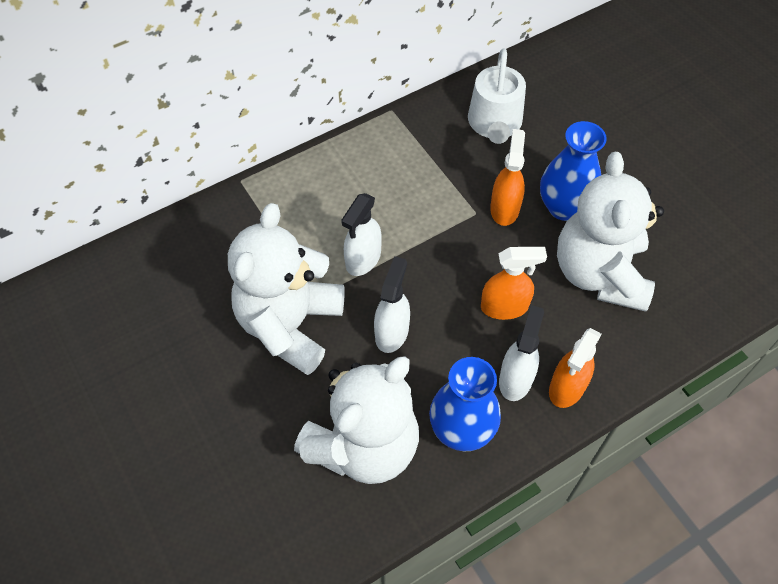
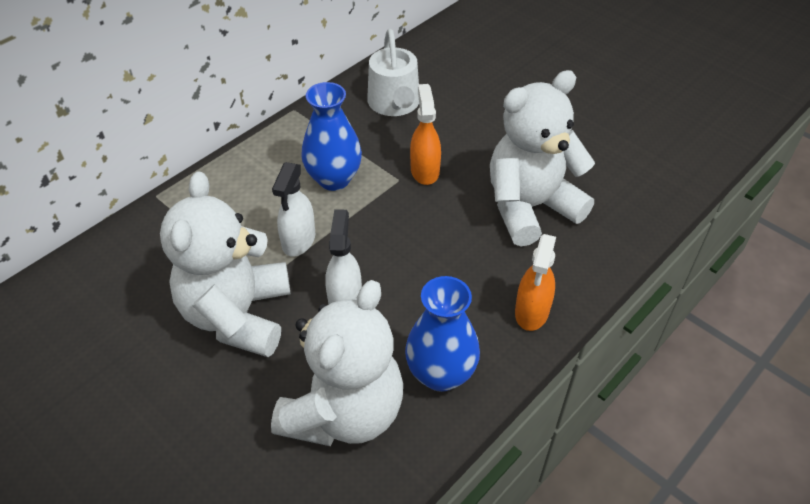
camera: 15 degrees left, 10 degrees down
(504, 307) = (450, 254): orange spray bottle -> none
(515, 379) = (480, 315): white spray bottle -> none
(564, 207) = (480, 159): blue vase -> blue vase (334, 179)
(599, 273) = (530, 207): white teddy bear -> white teddy bear turned 75 degrees clockwise

